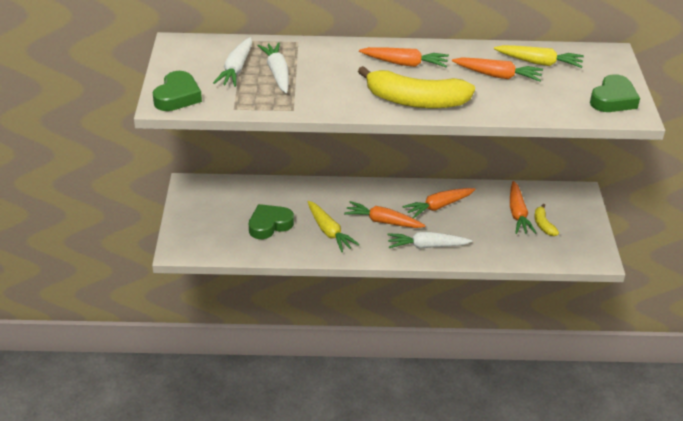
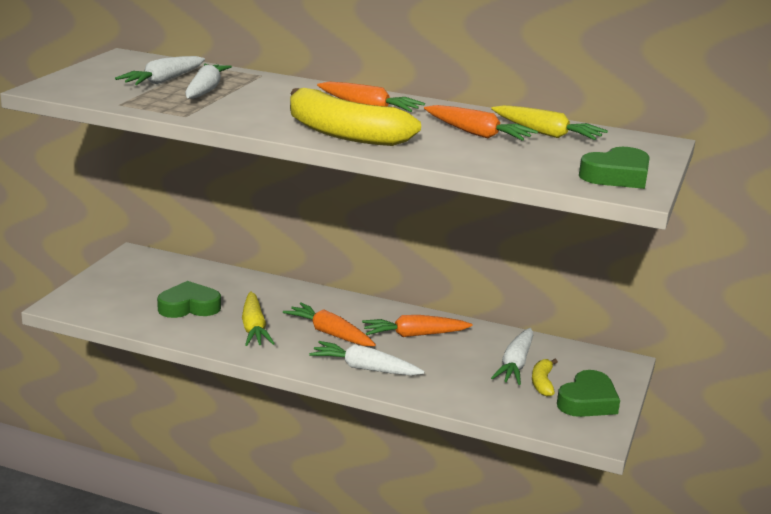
camera: 20 degrees right, 15 degrees down
(177, 96) = (69, 87): green heart -> green heart (587, 401)
(518, 214) = (515, 364): orange carrot -> white carrot

